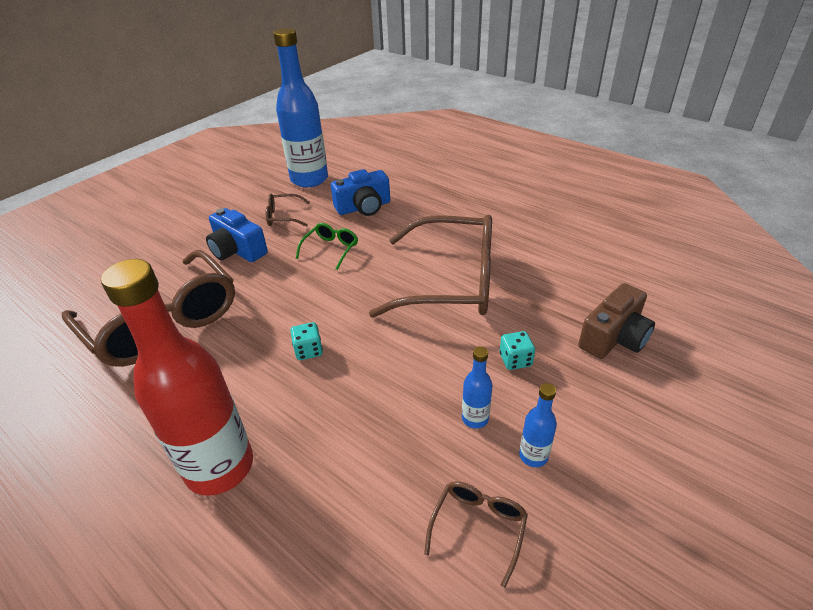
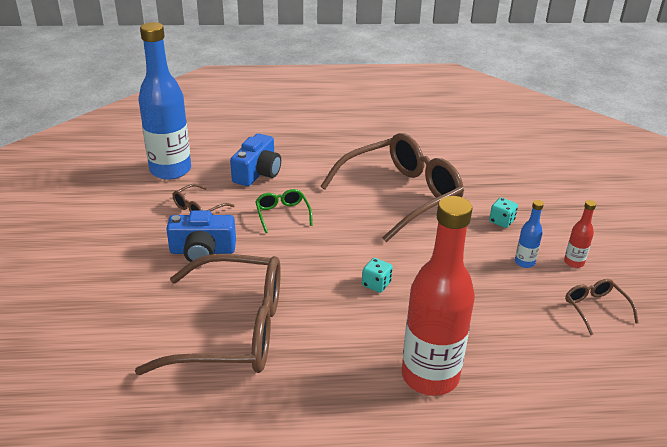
camera: 45 degrees left, 5 degrees down
(533, 456) = (574, 262): blue bottle -> red bottle
(614, 337) = (531, 183): brown camera -> none

